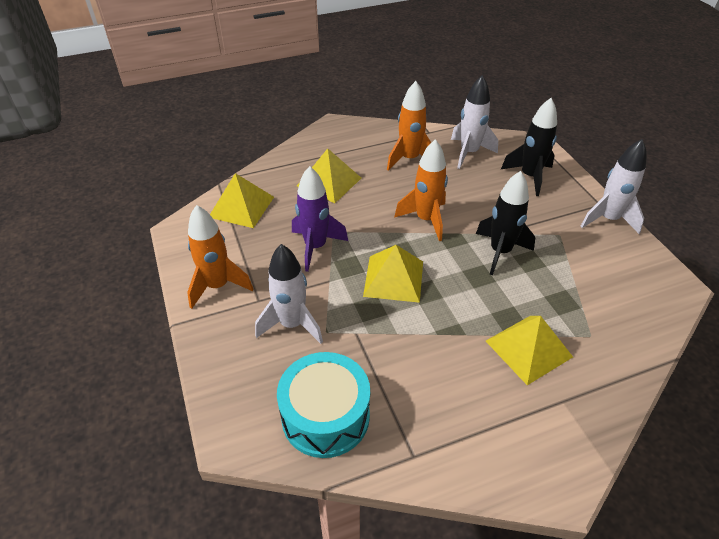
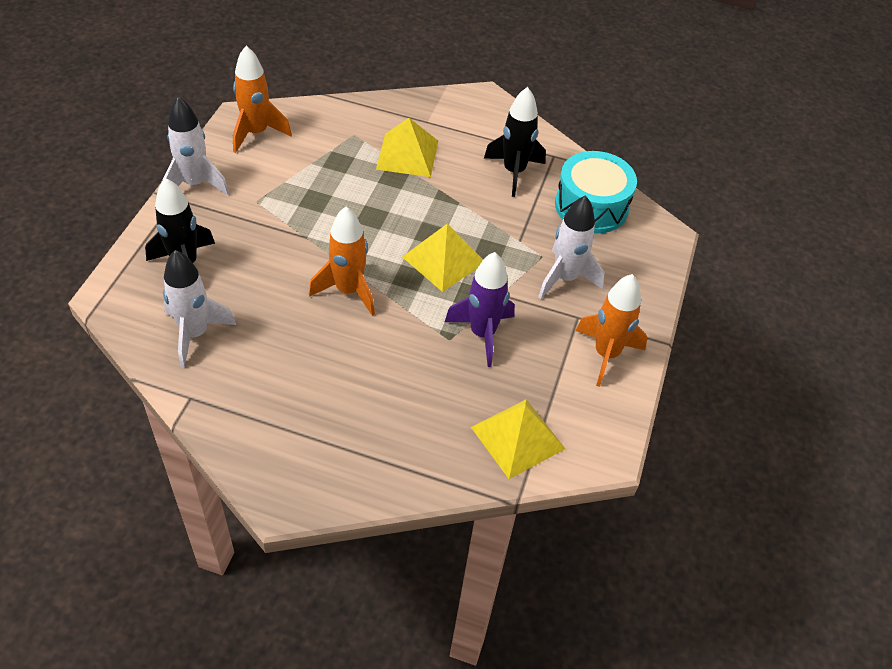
camera: 145 degrees left, 5 degrees up
(329, 182) = (390, 405): yellow pyramid -> none
(409, 159) = (267, 373): orange rocket -> orange rocket (256, 133)
(500, 252) = (327, 221): black rocket -> black rocket (514, 172)

